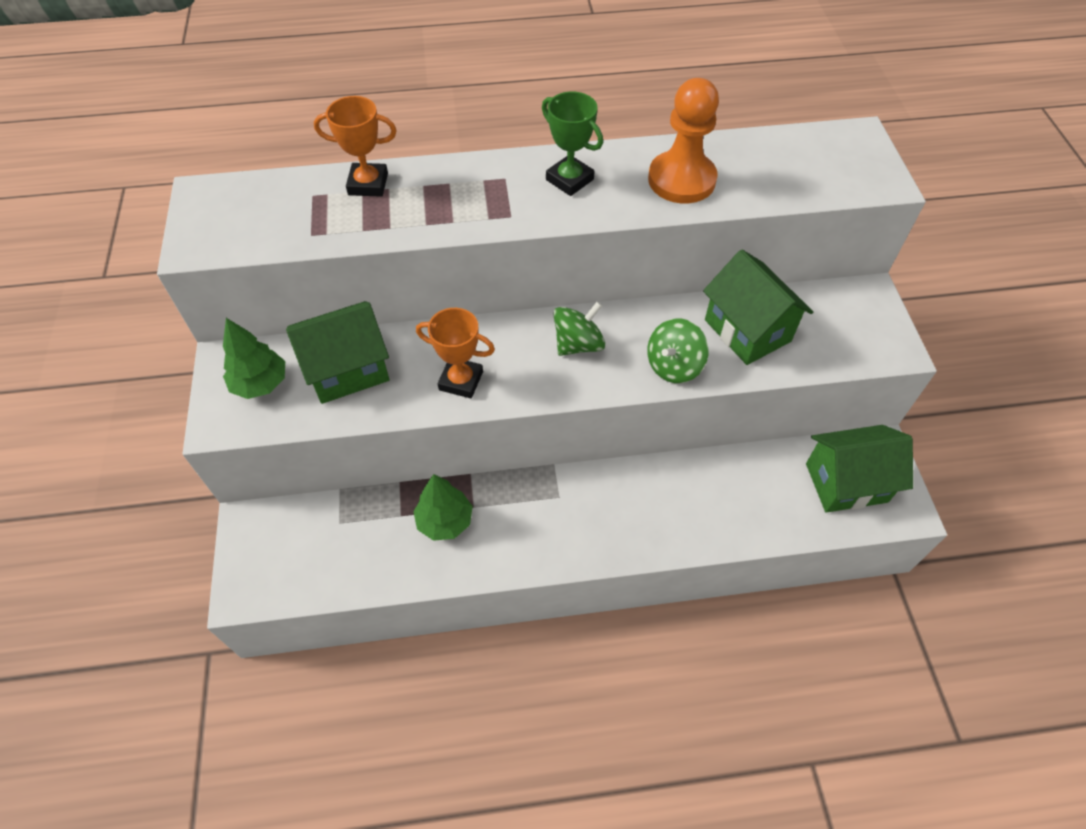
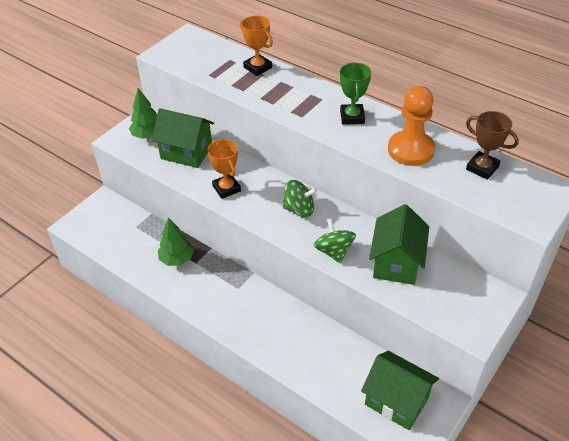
camera: 45 degrees right, 10 degrees down
(674, 366) = (334, 251): green spinning top -> green spinning top turned 75 degrees clockwise
(773, 155) = (482, 168): none -> brown trophy

